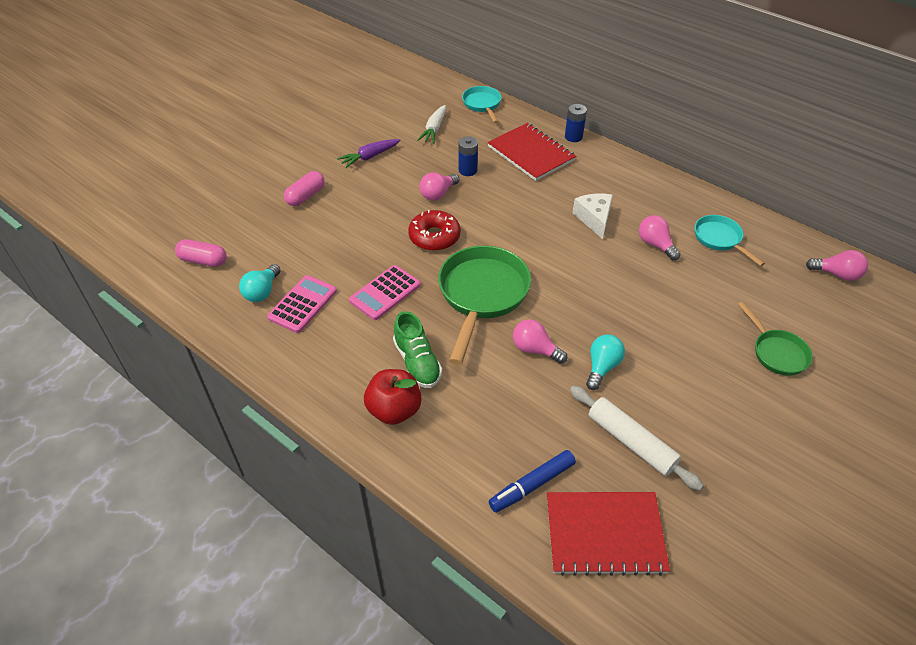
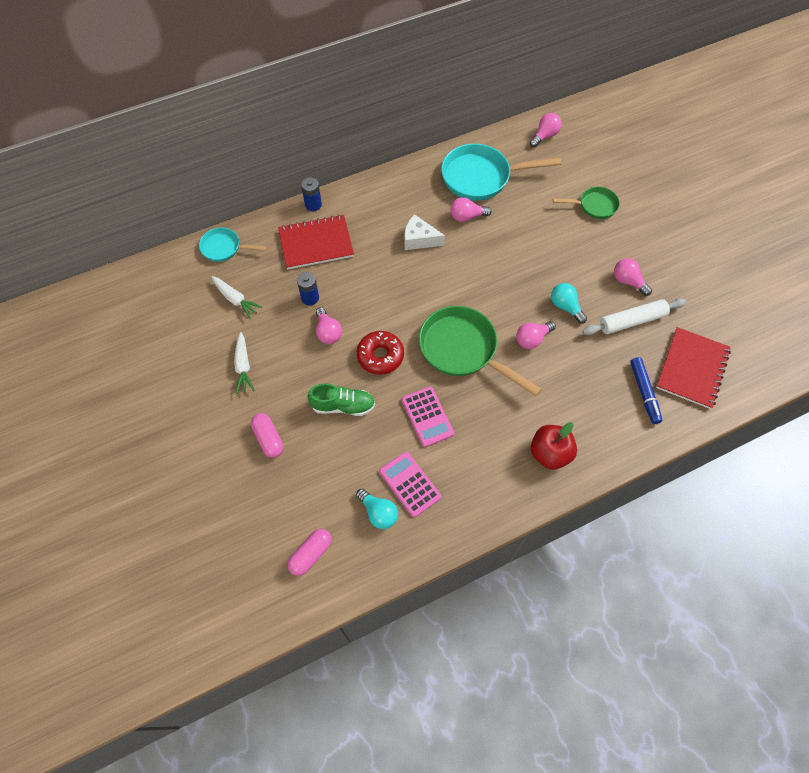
camera: 65 degrees left, 15 degrees up
(369, 157) = (243, 366): purple carrot -> white carrot
(417, 362) = (511, 421): green shoe -> green shoe (343, 406)
(689, 421) = (628, 281): none -> pink light bulb
(720, 239) = (481, 177): turquoise pan -> turquoise pan, size x1.81

